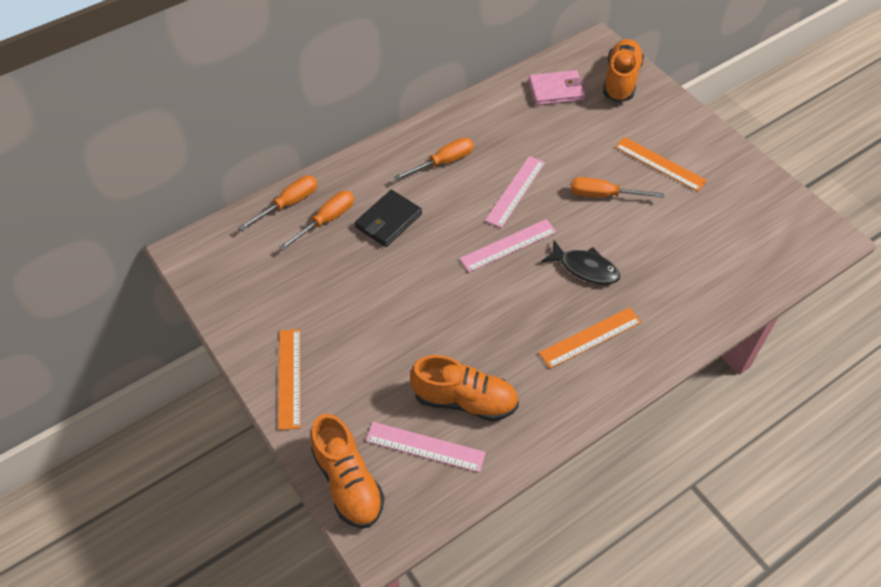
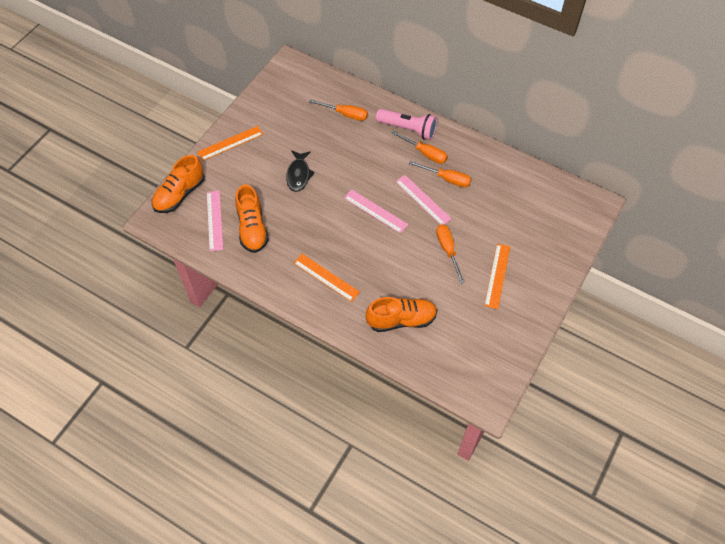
camera: 65 degrees right, 5 degrees up
(288, 204) = (348, 91): orange screwdriver -> orange screwdriver (446, 179)
(388, 221) = (361, 144): black wallet -> none
(394, 164) = (408, 129): none -> pink flashlight
(515, 191) = (423, 200): pink ruler -> pink ruler turned 45 degrees clockwise
(556, 90) = (531, 192): pink wallet -> none
(585, 268) = (379, 258): black fish -> black fish (298, 174)
(621, 80) = (567, 228): orange shoe -> orange shoe (401, 320)

